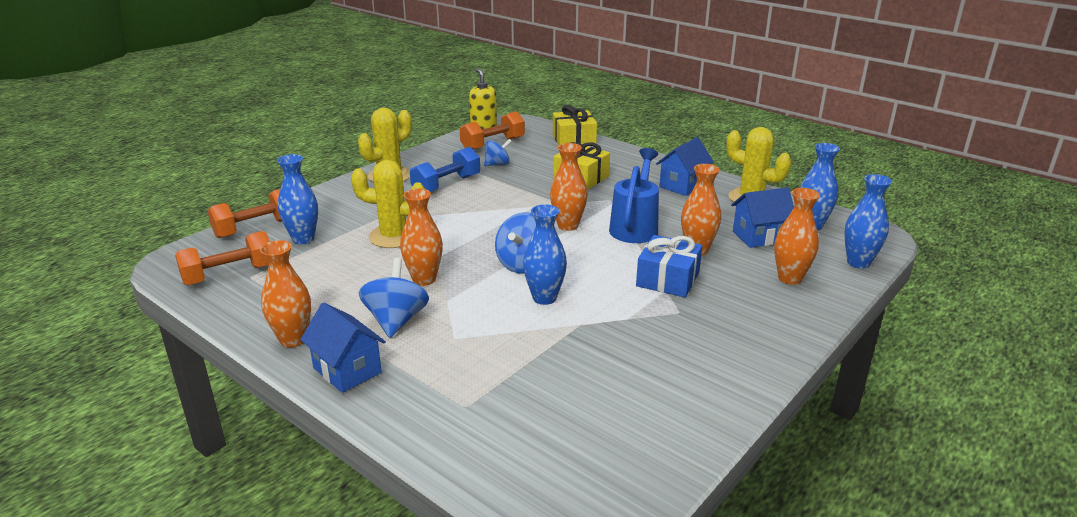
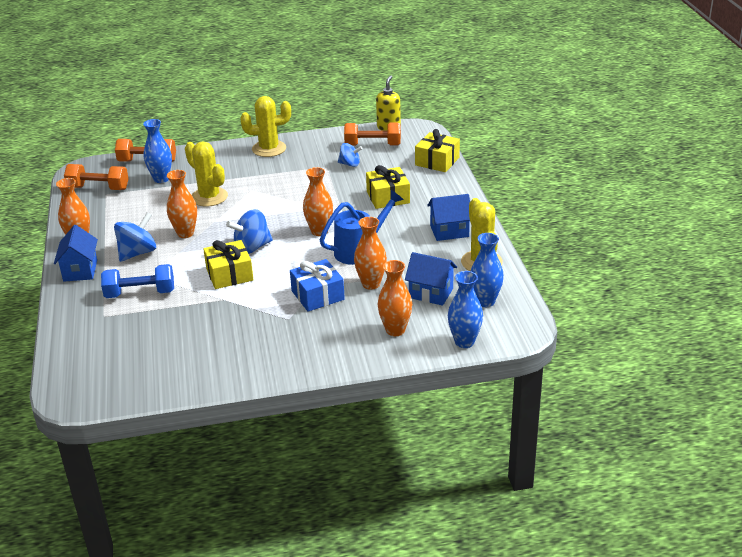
camera: 40 degrees right, 5 degrees up
(446, 185) = (292, 169): blue dumbbell -> blue dumbbell (140, 293)
(544, 298) = (229, 274): blue vase -> yellow gift

